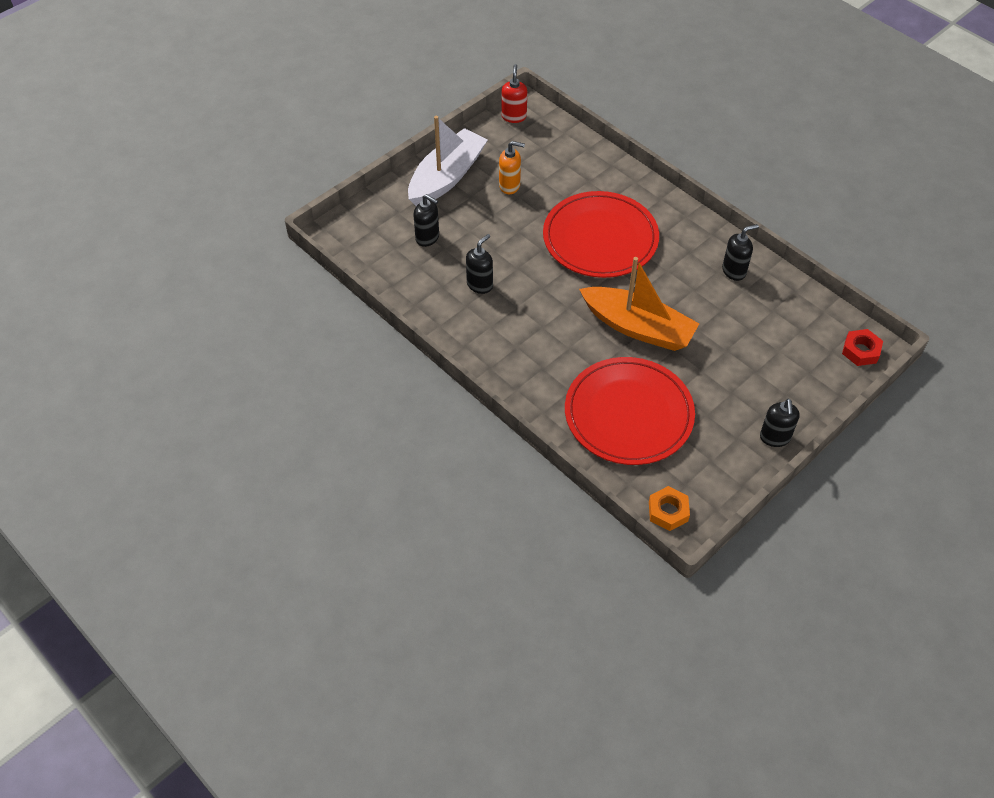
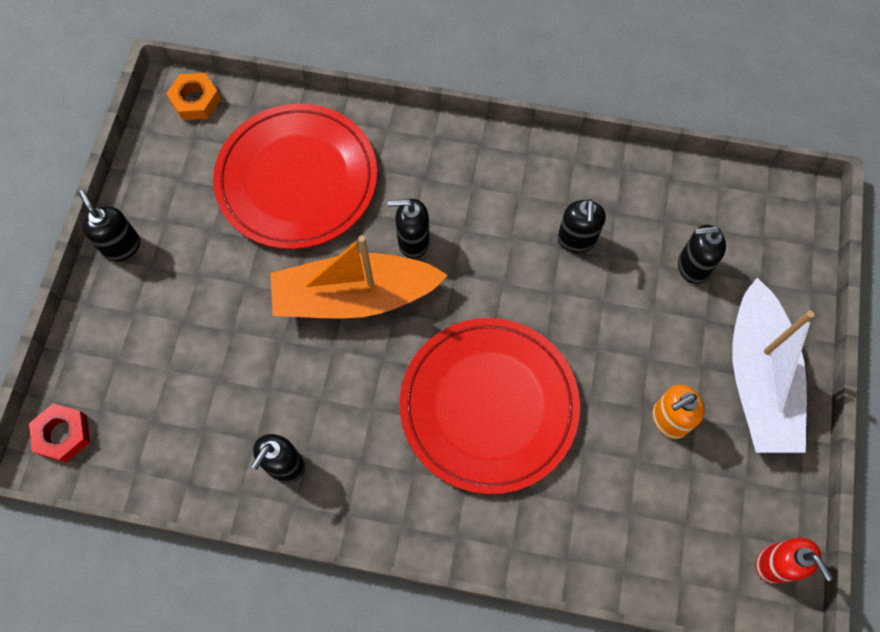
camera: 145 degrees right, 15 degrees up
(579, 337) = (413, 242): none -> black soap dispenser

